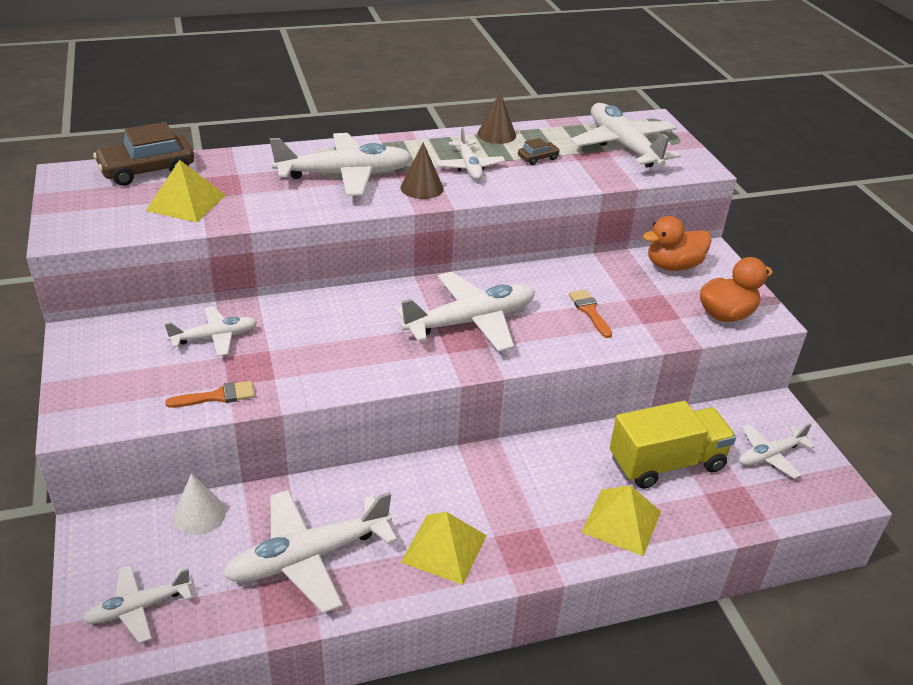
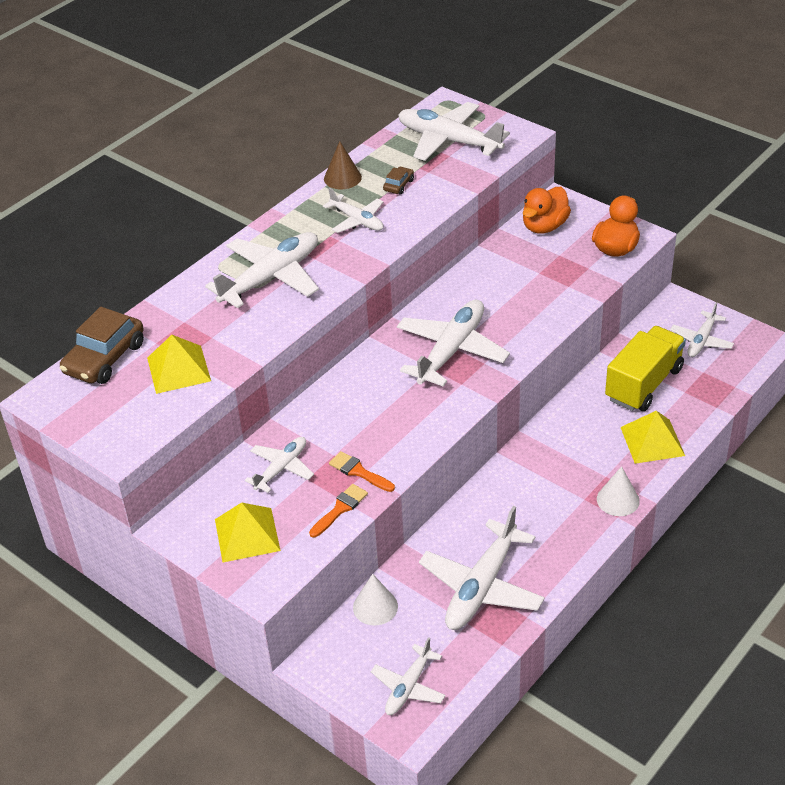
camera: 30 degrees left, 5 degrees up
(422, 188) = (343, 258): brown cone -> none
(444, 548) = (561, 526): yellow pyramid -> yellow pyramid (247, 535)
(527, 557) = (618, 500): none -> white cone
(589, 311) = (524, 296): orange brush -> orange brush (359, 472)

